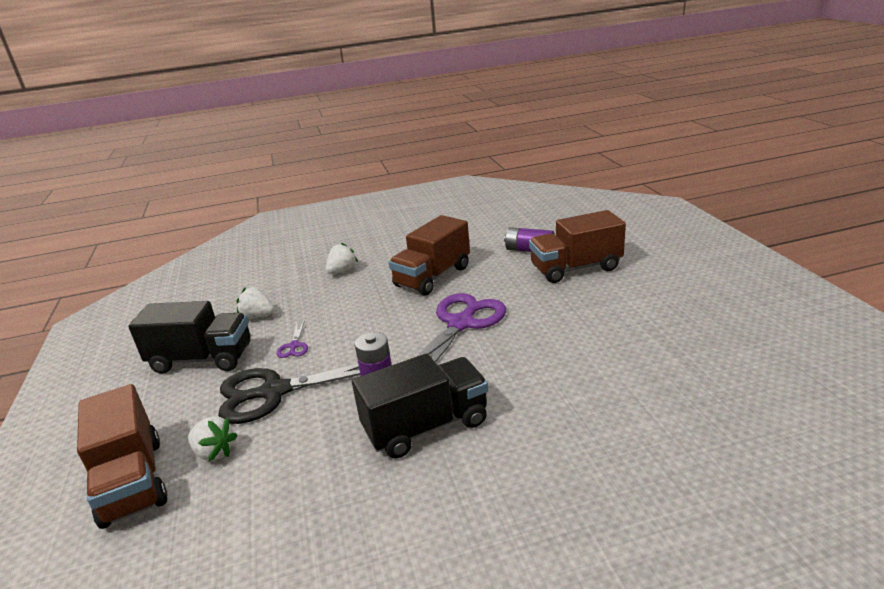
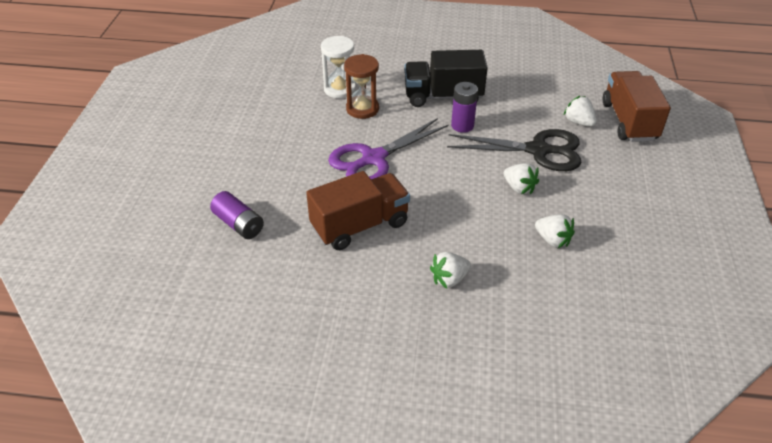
camera: 160 degrees left, 15 degrees up
(202, 359) = (603, 204): black truck -> none
(294, 346) = (519, 188): purple scissors -> white strawberry
(520, 370) = (362, 109): none -> brown hourglass
(575, 268) = (229, 181): brown truck -> none
(576, 386) = (339, 89): none -> white hourglass

